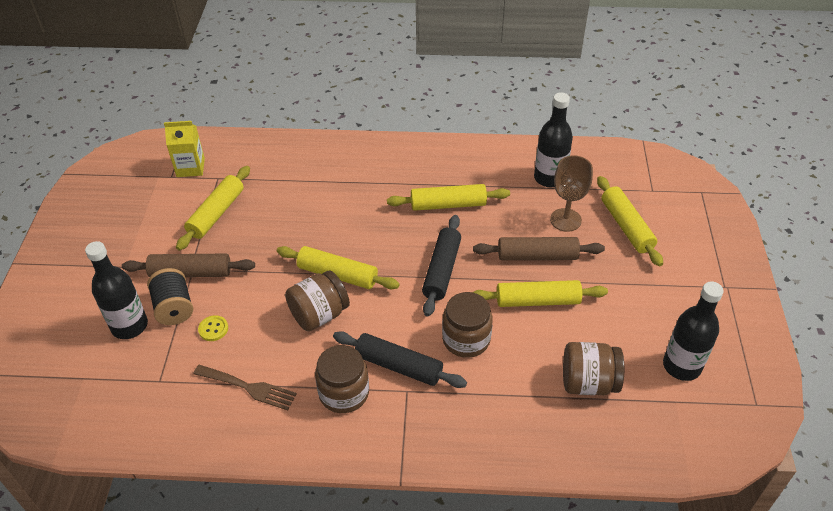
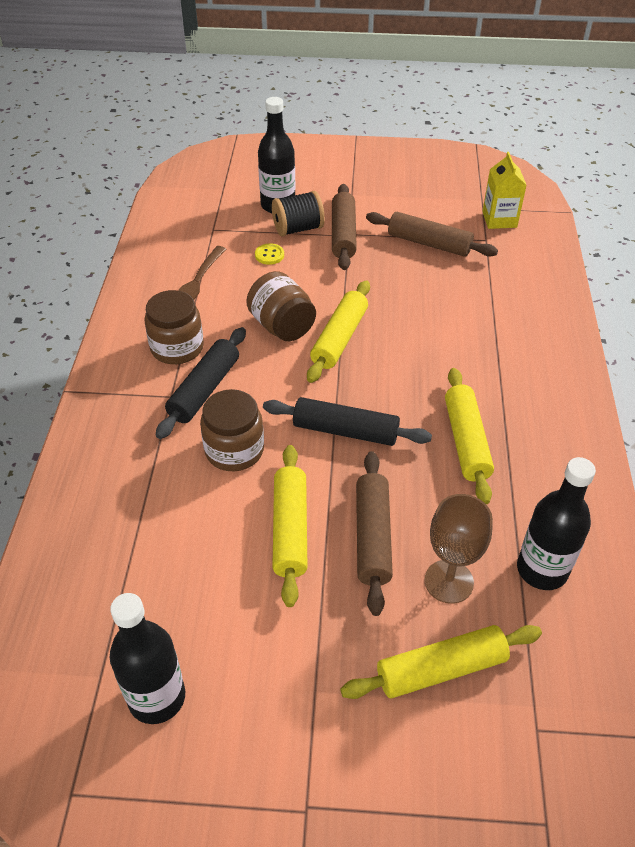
camera: 90 degrees right, 0 degrees up
(216, 213) = (429, 243): yellow rolling pin -> brown rolling pin
(588, 382) = (150, 572): brown jar -> none

